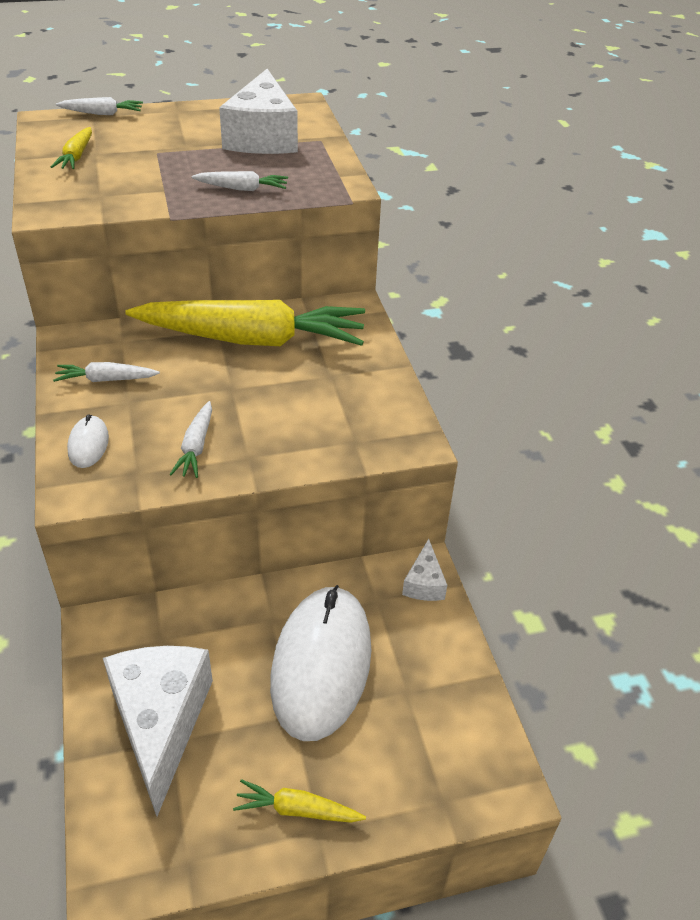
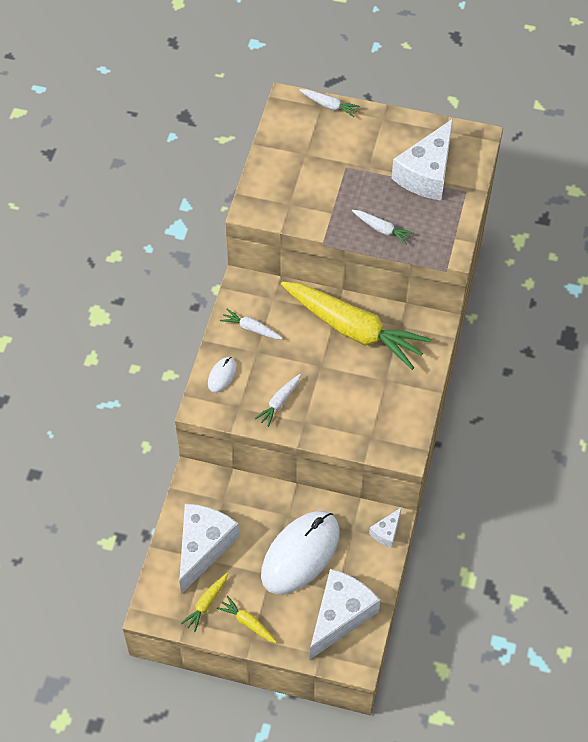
camera: 30 degrees right, 15 degrees up
(76, 156) = (292, 154): yellow carrot -> yellow carrot (206, 604)
(435, 726) = (340, 615): none -> white cheese

